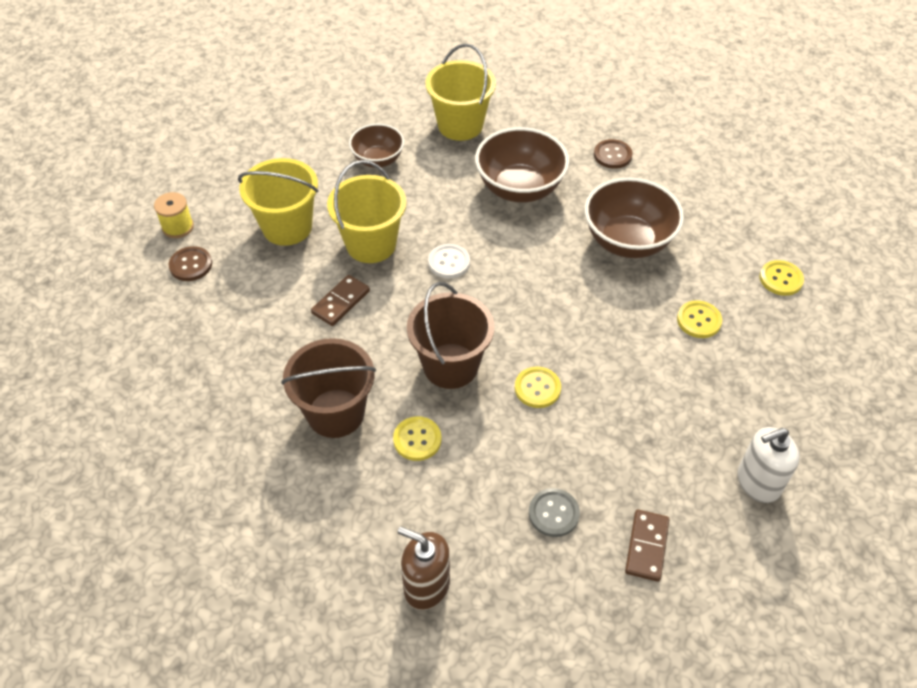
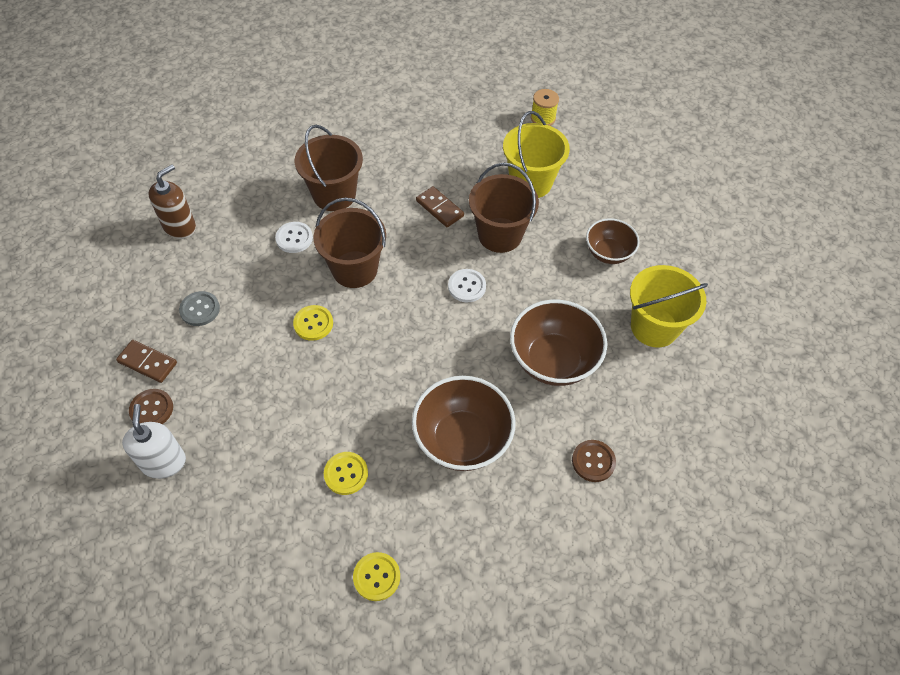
camera: 100 degrees right, 5 degrees up
(191, 265) = (500, 124): brown button -> brown button (151, 409)
(371, 244) = (500, 235): yellow bucket -> brown bucket
(417, 439) = (294, 238): yellow button -> white button

